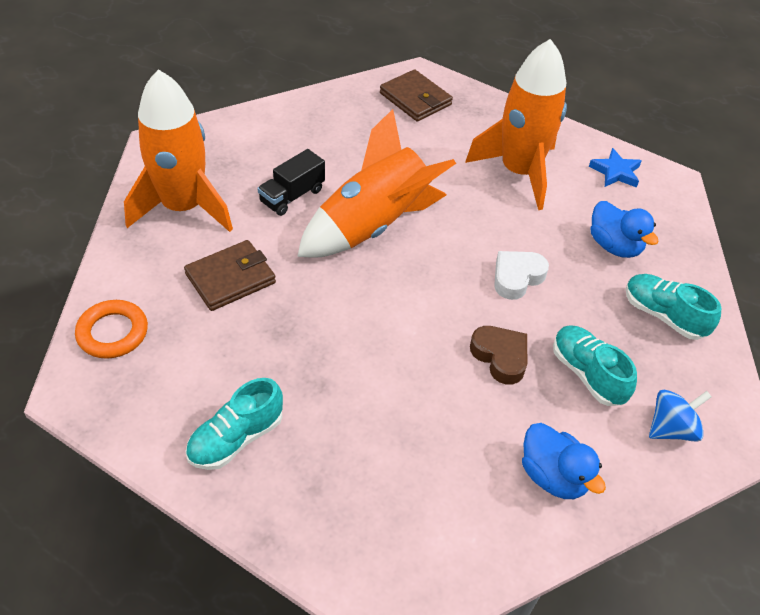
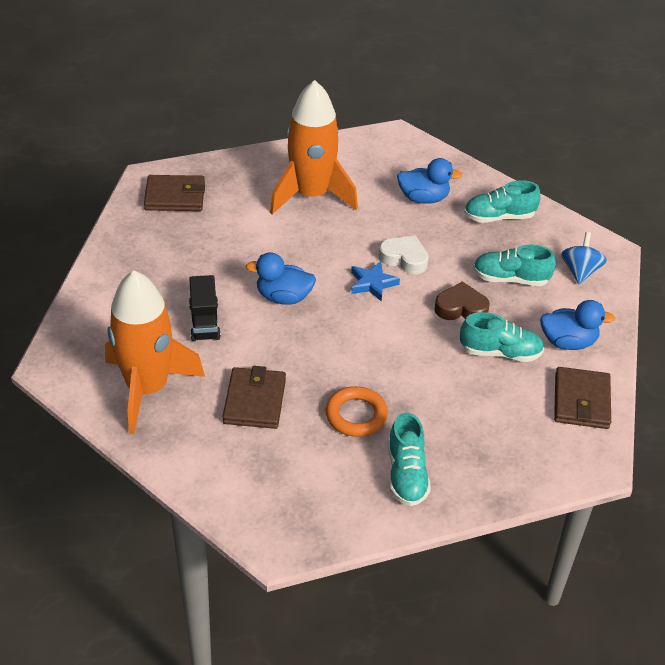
camera: 50 degrees left, 5 degrees down
(113, 333) = (241, 495): orange ring -> orange ring (356, 415)
(373, 226) = (283, 297): orange rocket -> blue duck
(474, 424) = (500, 352): none -> turquoise shoe
(478, 538) = (581, 401): none -> brown wallet
(517, 277) = (404, 258): white heart -> white heart turned 120 degrees clockwise
(615, 172) = (361, 153): blue star -> blue star (372, 283)

